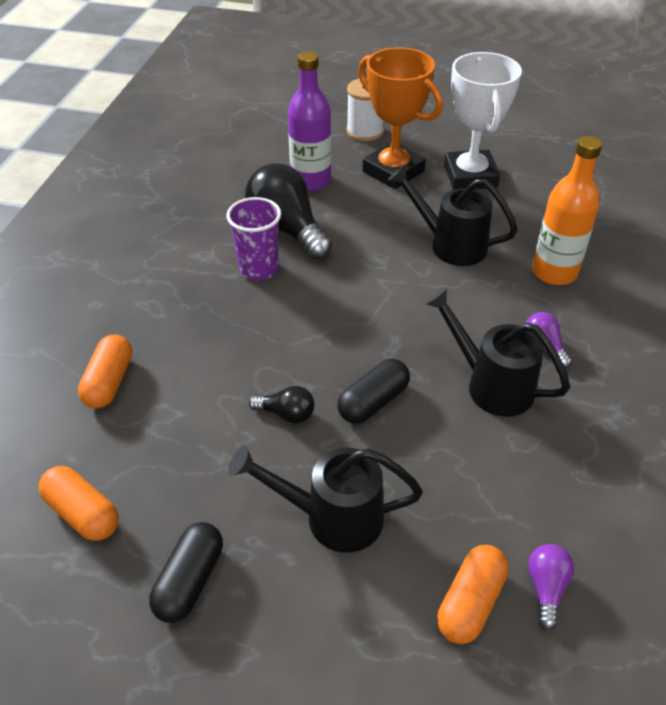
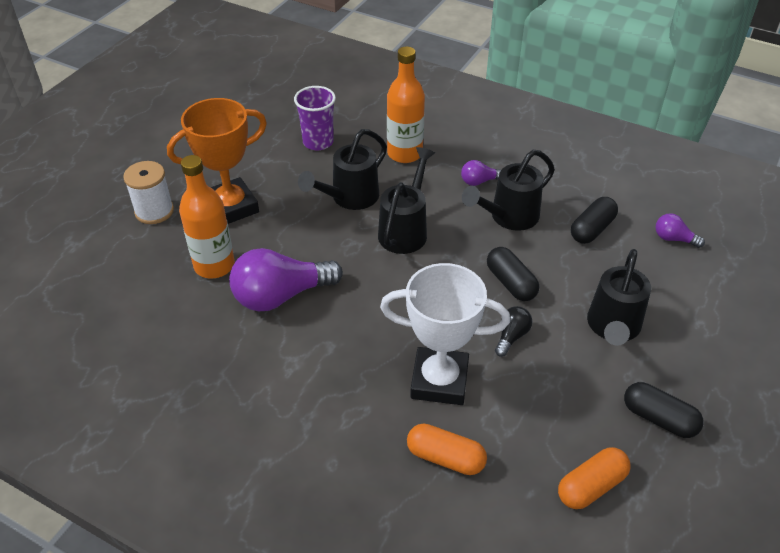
camera: 75 degrees left, 0 degrees up
(258, 269) = (330, 326): purple cup -> purple cup (318, 142)
(287, 229) = (281, 296): black light bulb -> purple light bulb
(311, 181) = (214, 265): purple bottle -> orange bottle
(420, 296) = (405, 230): none -> black watering can
(470, 176) = (265, 163): white trophy -> white trophy (439, 381)
(470, 602) = (682, 274): orange capsule -> none
(514, 478) = (592, 229): none -> black capsule

